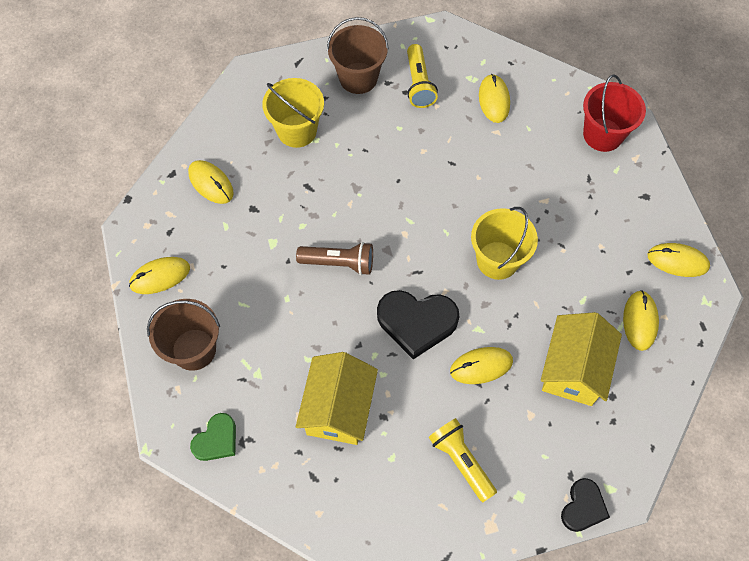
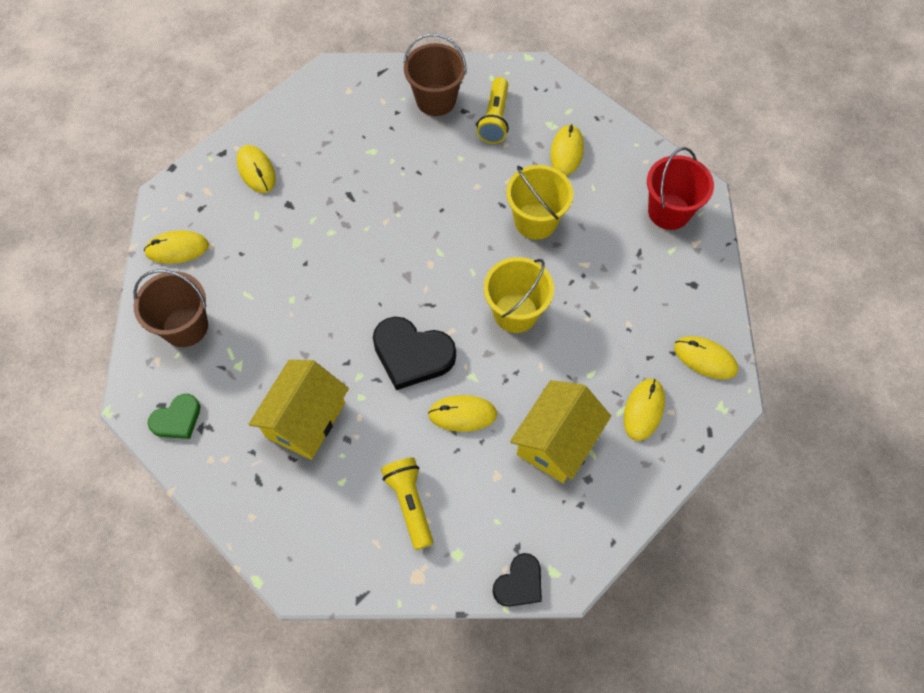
camera: 15 degrees right, 0 degrees up
(297, 131) = (357, 138): yellow bucket -> yellow bucket (535, 221)
(339, 263) = (354, 277): brown flashlight -> none

